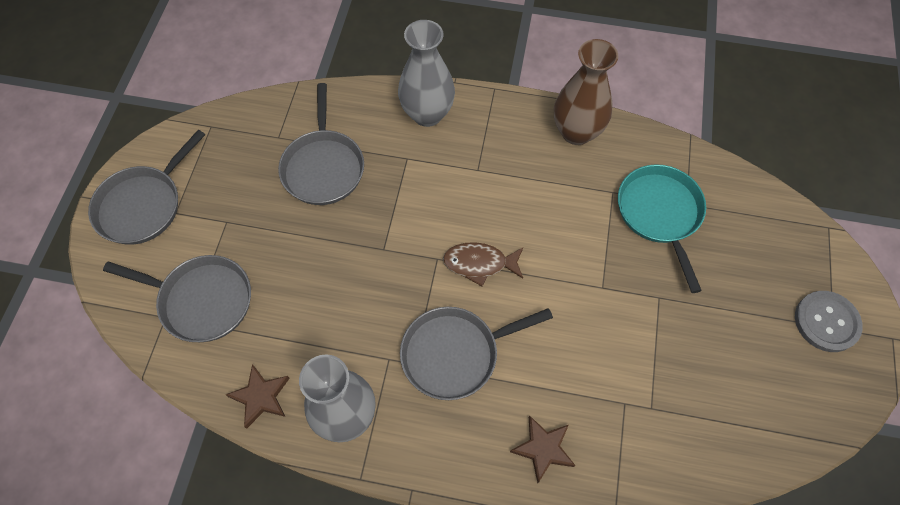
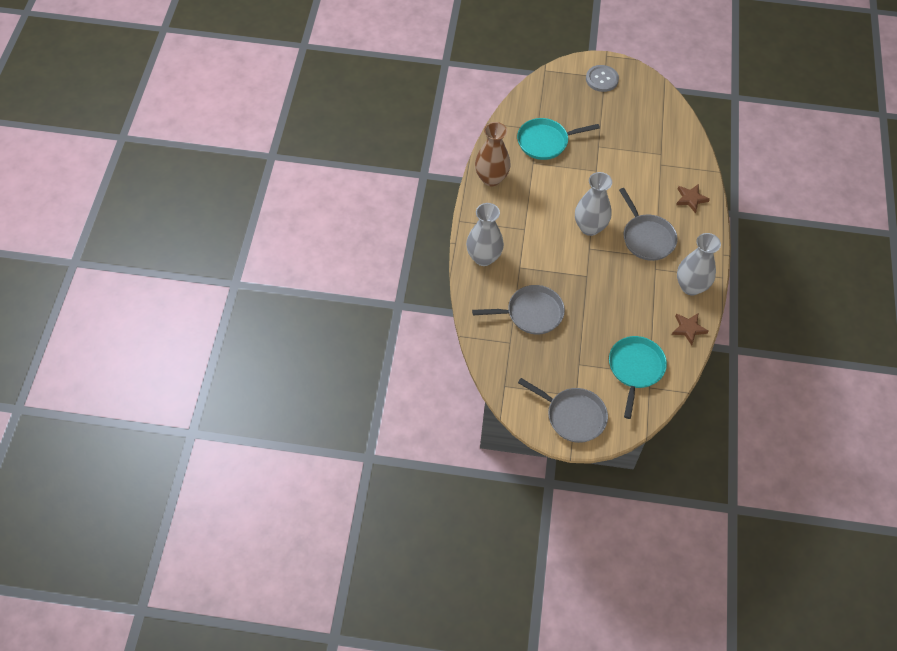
camera: 95 degrees left, 5 degrees down
(202, 300) = (635, 368): grey pan -> turquoise pan
(479, 263) = (589, 227): brown fish -> grey vase

